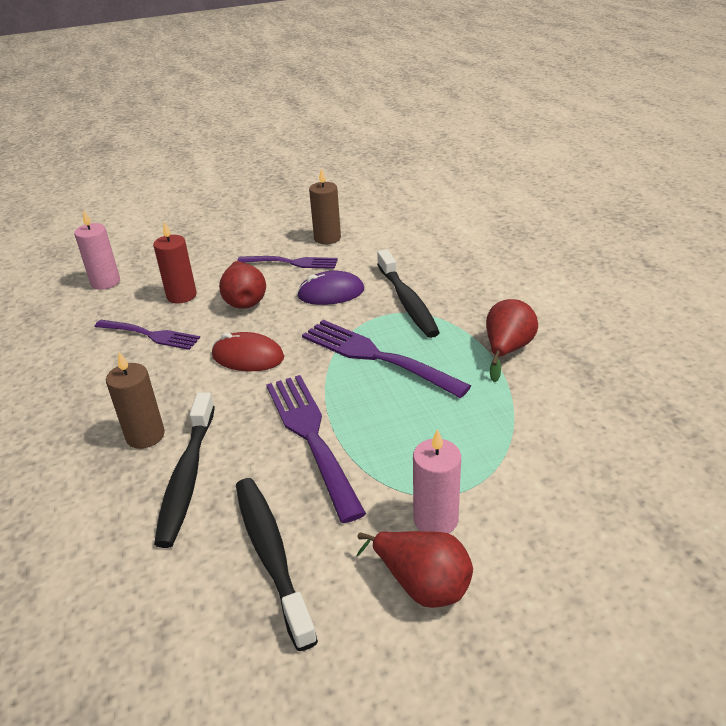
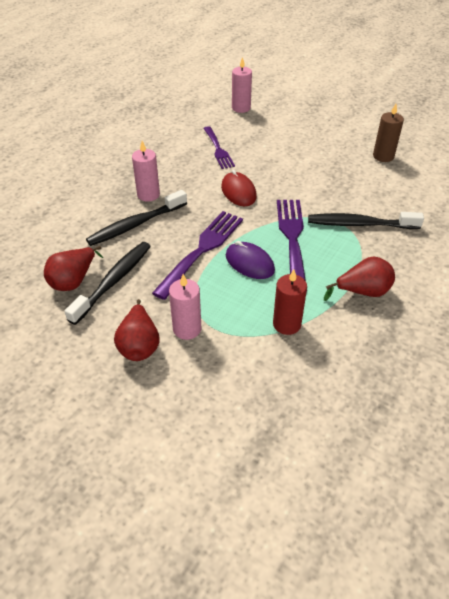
camera: 50 degrees right, 10 degrees up
(145, 436) = (148, 194): brown candle -> pink candle
(181, 296) = (260, 138): red candle -> red candle (287, 324)
(244, 300) = (283, 162): red pear -> red pear (74, 280)
(291, 263) = (339, 157): purple fork -> none
(331, 293) = (329, 189): purple mouse -> purple mouse (249, 263)
(407, 302) = (359, 224): black toothbrush -> black toothbrush turned 60 degrees clockwise

